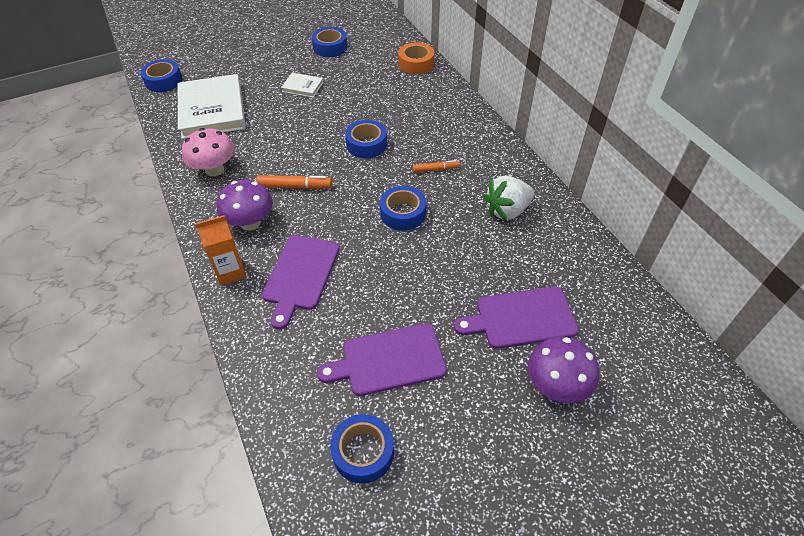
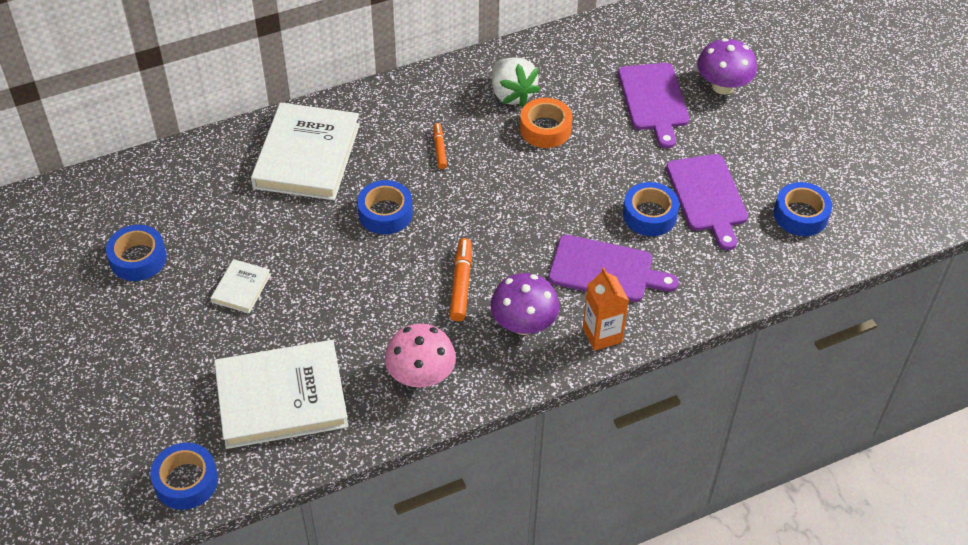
camera: 90 degrees left, 0 degrees up
(403, 213) = (512, 181): blue tape -> blue tape (649, 215)
(416, 64) = (209, 158): orange tape -> orange tape (545, 129)
(421, 104) = (307, 156): none -> white book

